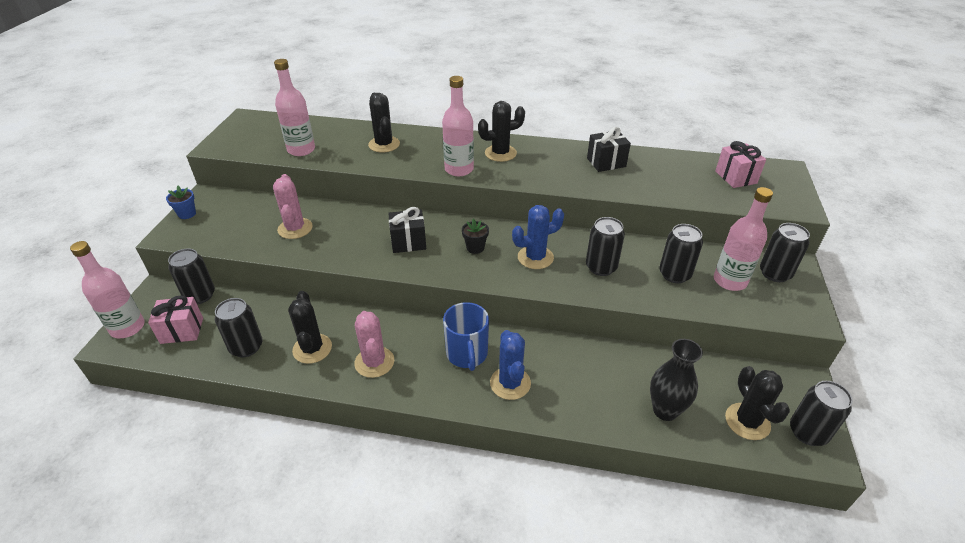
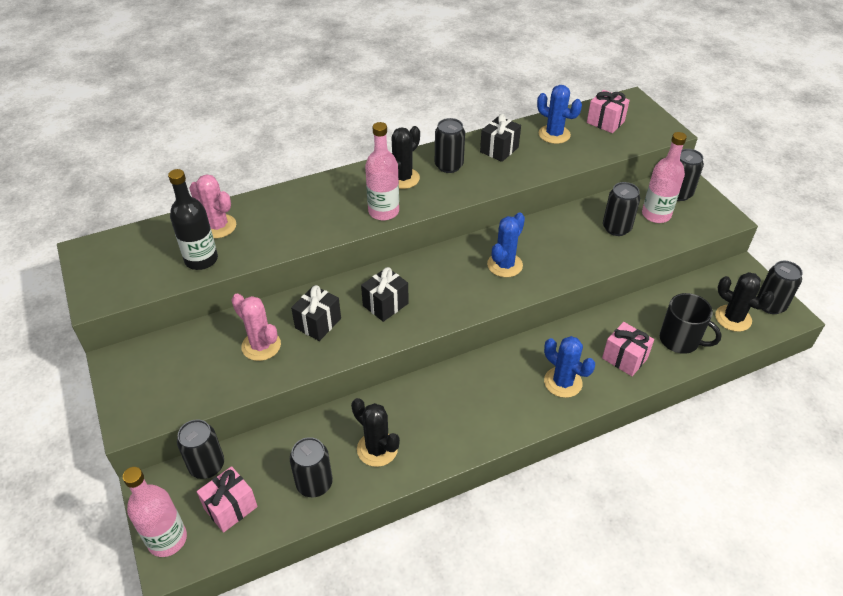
camera: 35 degrees left, 5 degrees up
(187, 214) = (120, 390): blue flower pot -> none
(301, 150) = (201, 260): pink bottle -> black bottle
(347, 232) = (318, 323): none -> black gift
(374, 362) = (443, 428): pink cactus -> pink cactus (218, 226)
(384, 144) = (282, 216): black cactus -> none
(467, 354) = (509, 378): blue mug -> none
(475, 248) = (448, 280): black flower pot -> none
(590, 395) = (624, 358): none -> pink gift
(601, 267) = (561, 248): black can -> black can (449, 166)
(665, 410) = (680, 340): black vase -> black mug
(671, 169) = (554, 134): none -> blue cactus

